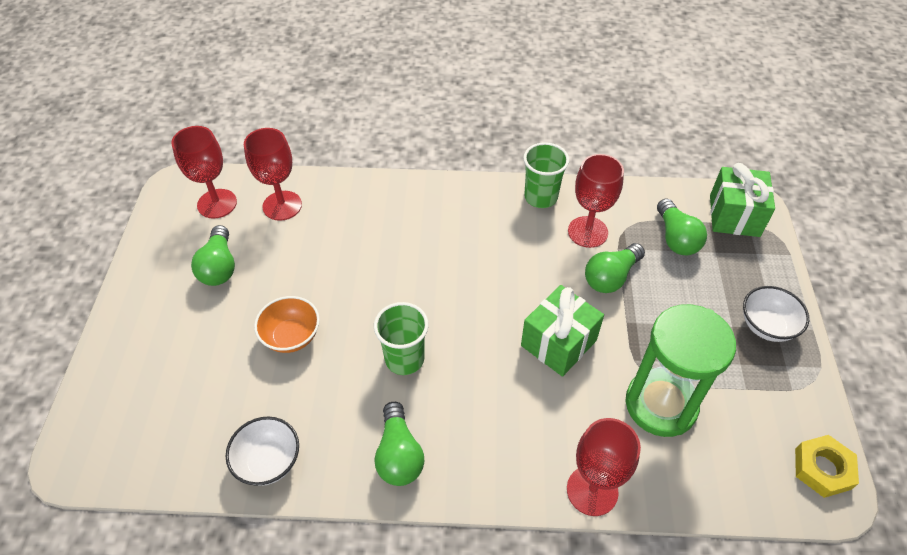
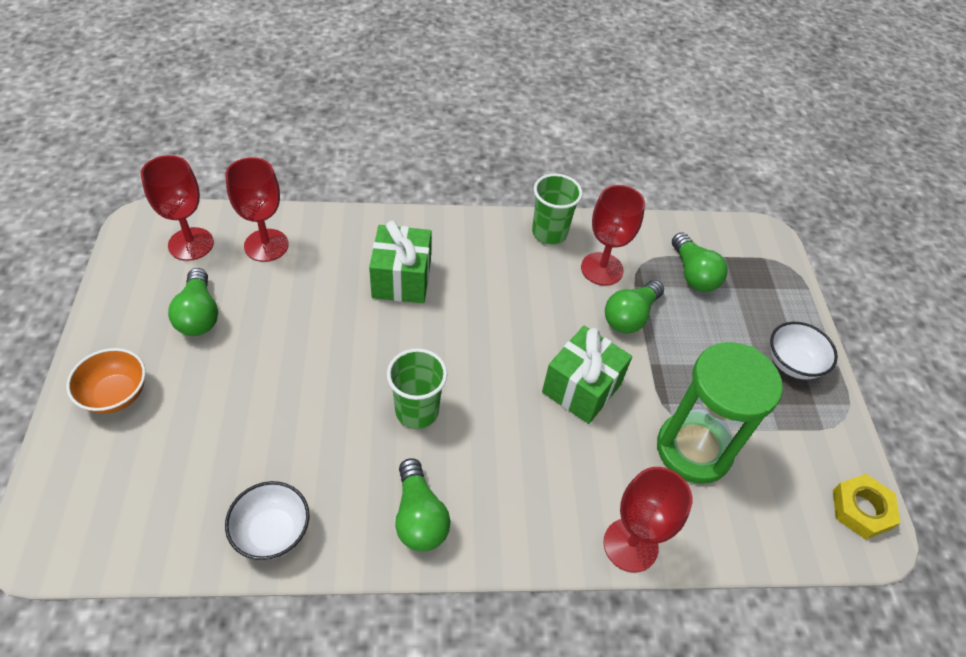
camera: 10 degrees left, 0 degrees up
(291, 336) = (288, 390): orange bowl -> orange bowl (116, 394)
(734, 216) = (750, 250): green gift -> green gift (401, 279)

